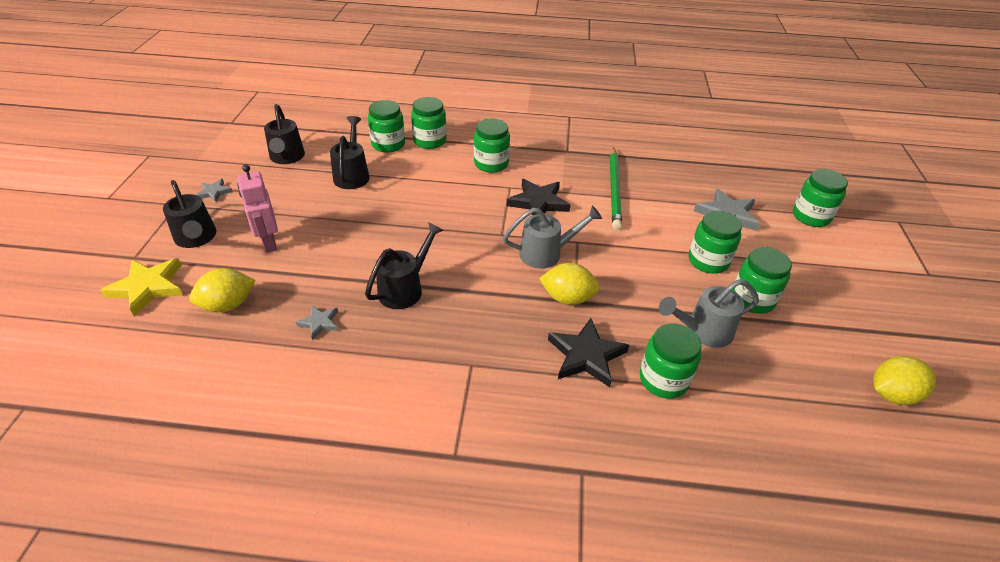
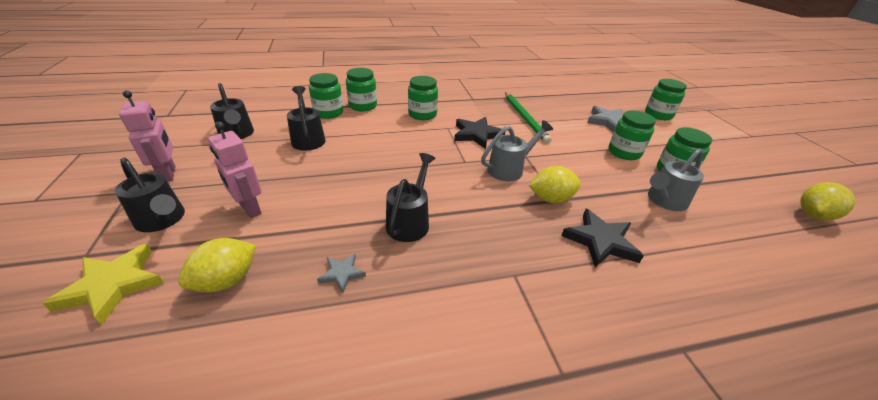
camera: 20 degrees left, 5 degrees down
(214, 192) = (169, 174): grey star -> pink robot
(663, 379) = (671, 245): green jar -> none

